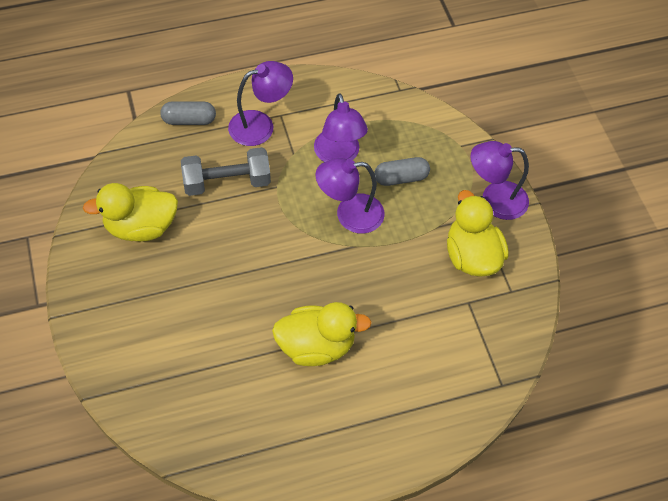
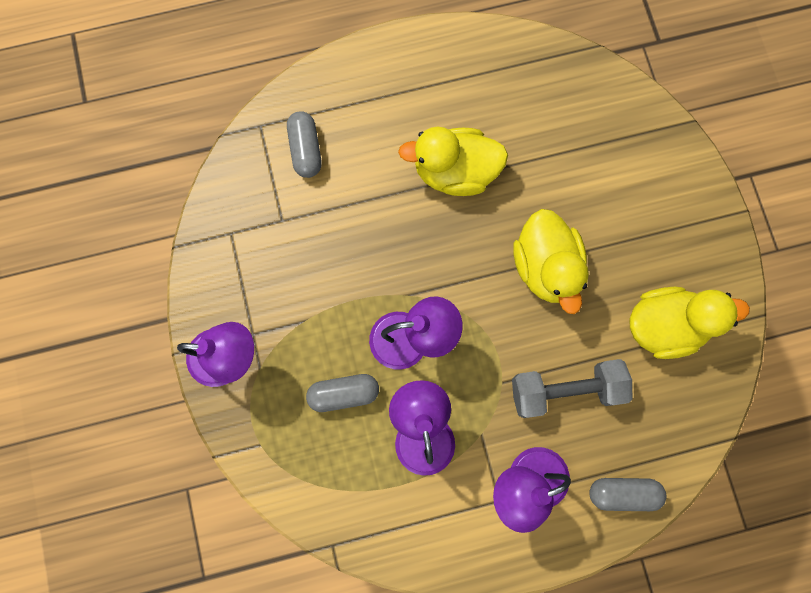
camera: 175 degrees left, 20 degrees up
(455, 363) = (306, 150): none -> grey capsule
(471, 256) = (269, 279): yellow duck -> yellow duck (545, 267)

